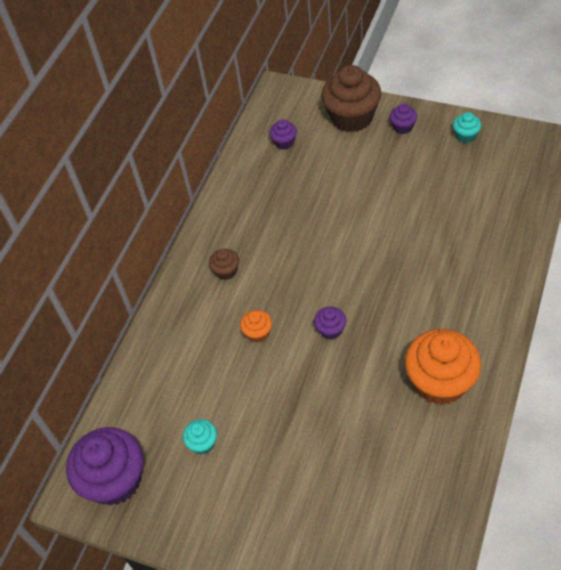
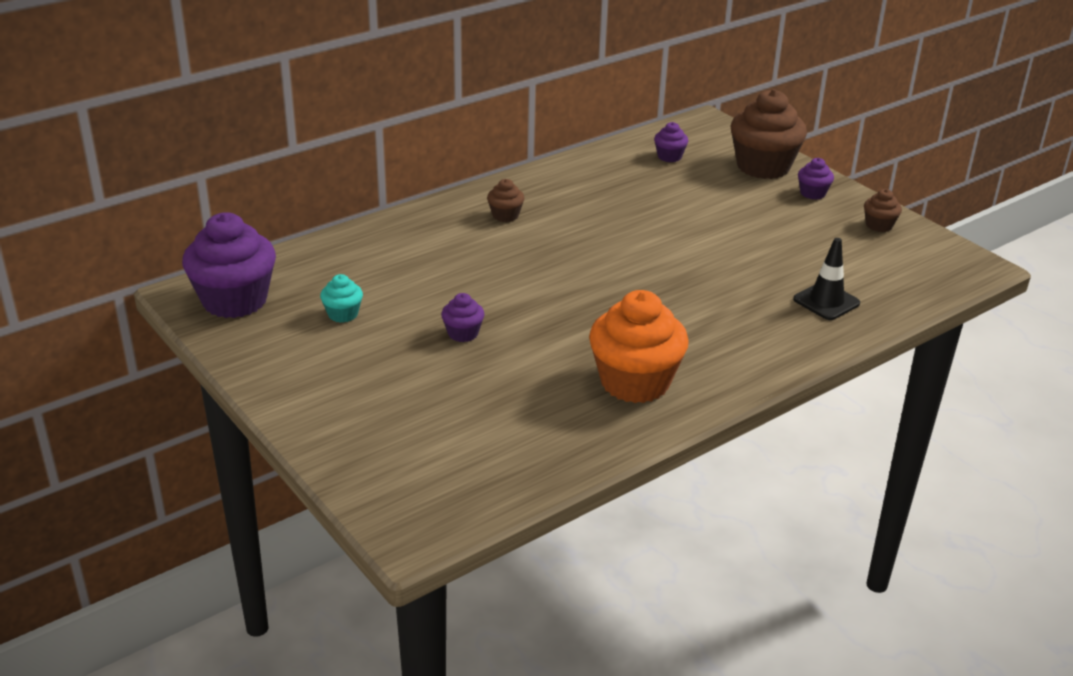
camera: 25 degrees right, 20 degrees down
(258, 333) = (486, 267): orange cupcake -> none
(330, 330) = (562, 296): purple cupcake -> purple cupcake (463, 333)
(465, 136) = (879, 225): turquoise cupcake -> brown cupcake
(490, 230) = (826, 301): none -> black traffic cone

